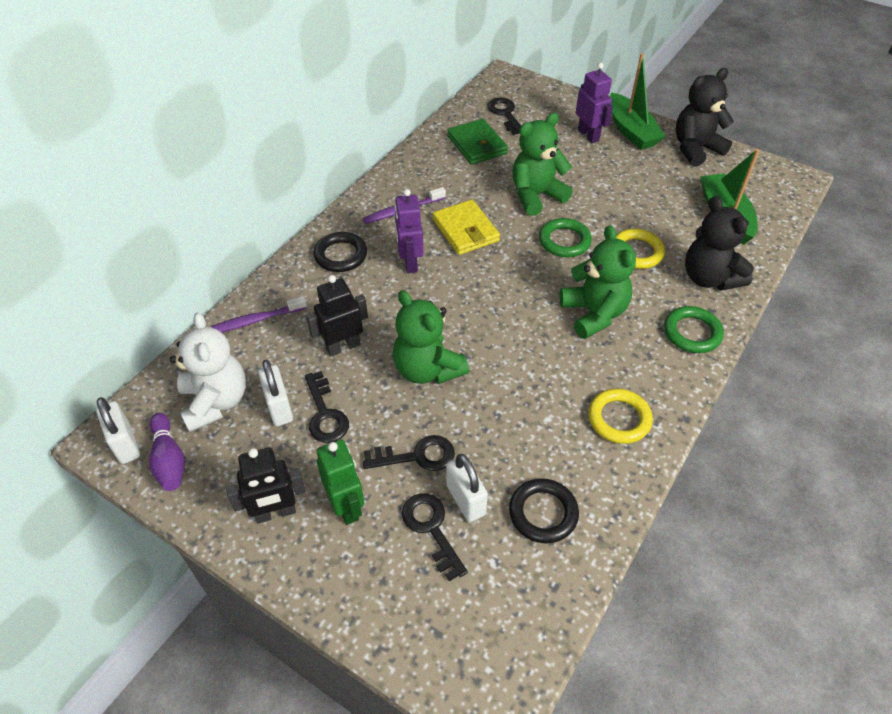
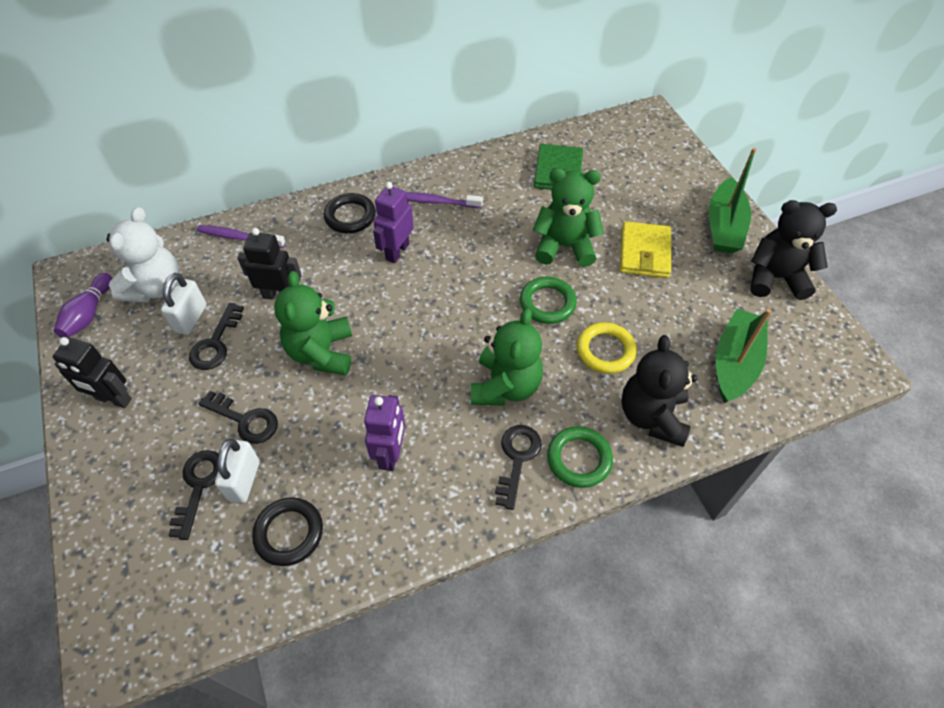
camera: 35 degrees right, 5 degrees up
(125, 444) = (75, 285): white padlock -> none
(346, 506) = (161, 426): green robot -> none
(465, 230) = (470, 247): yellow wallet -> yellow wallet (644, 253)
(505, 114) = (614, 153): black key -> black key (517, 459)
(588, 135) = (675, 211): purple robot -> purple robot (391, 454)
(619, 419) = (430, 495): yellow ring -> none

